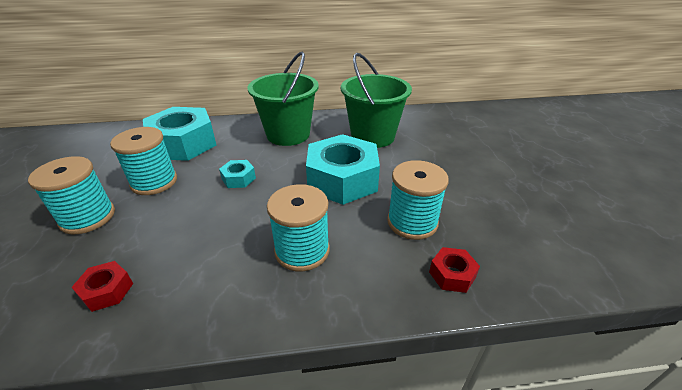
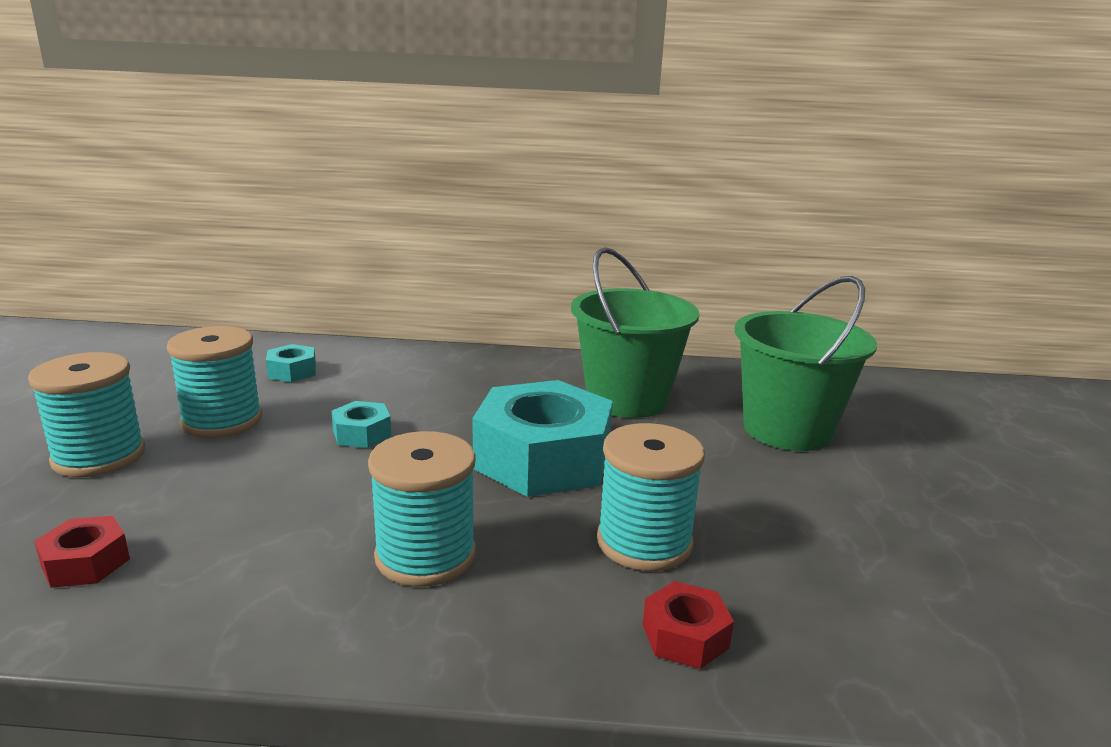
camera: 10 degrees right, 15 degrees down
(183, 143) = (292, 371): turquoise nut -> turquoise nut, size x0.44
(288, 134) = (475, 379): green bucket -> green bucket (787, 430)

